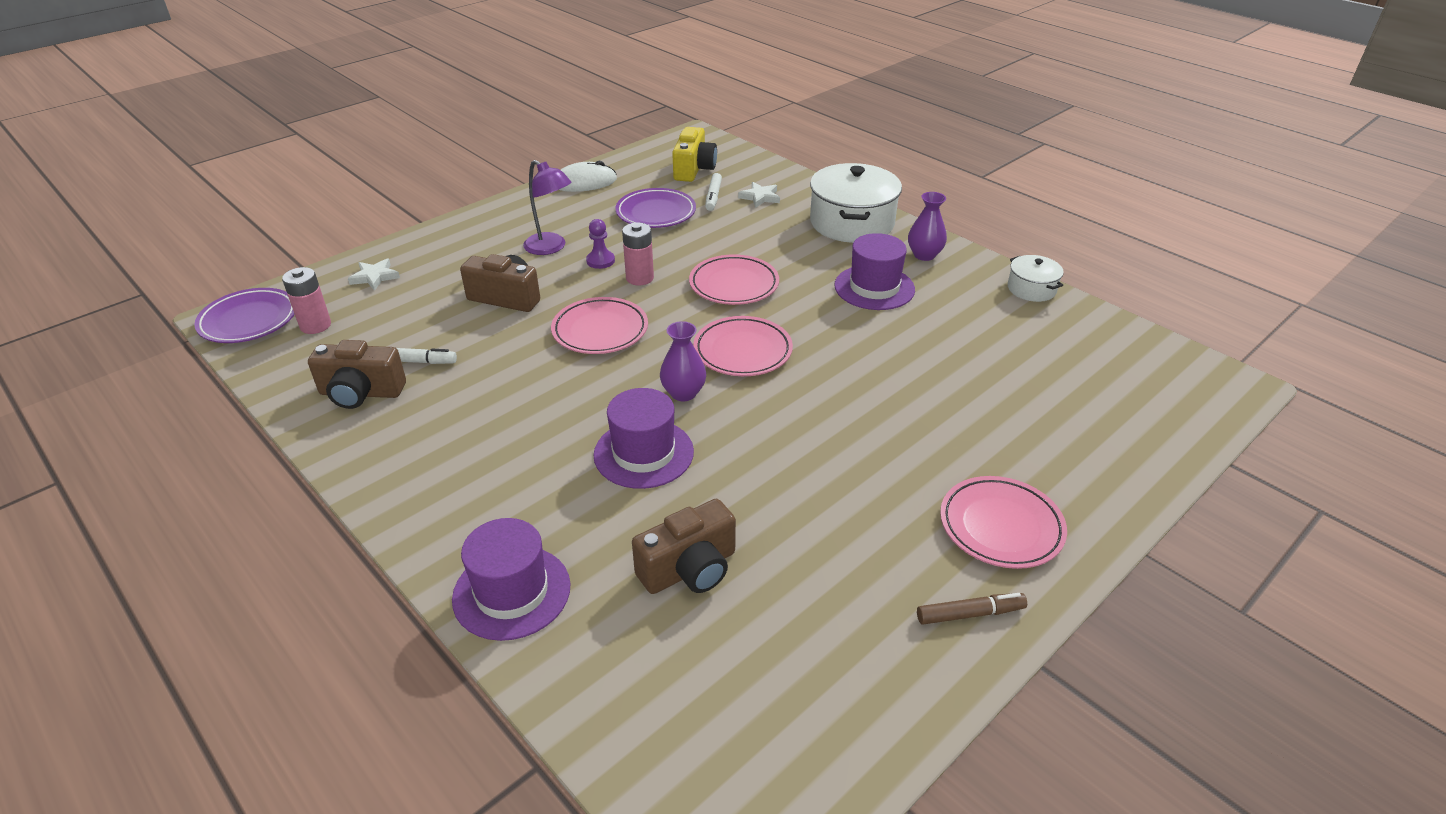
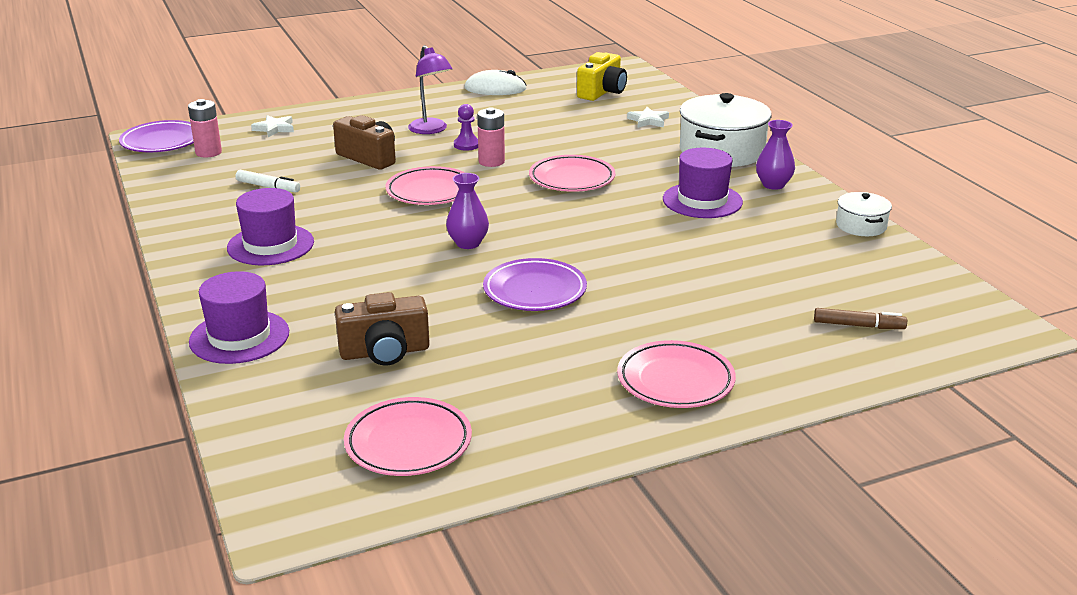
camera: 20 degrees right, 10 degrees down
(361, 393) = (213, 199): brown camera -> none
(643, 453) = (404, 275): purple hat -> purple hat (270, 245)
(656, 213) = (542, 119): purple plate -> purple plate (535, 291)
(713, 196) = (604, 114): white marker -> none
(742, 351) = (542, 225): pink plate -> pink plate (408, 443)
(969, 614) = (596, 428): brown marker -> brown marker (858, 325)

